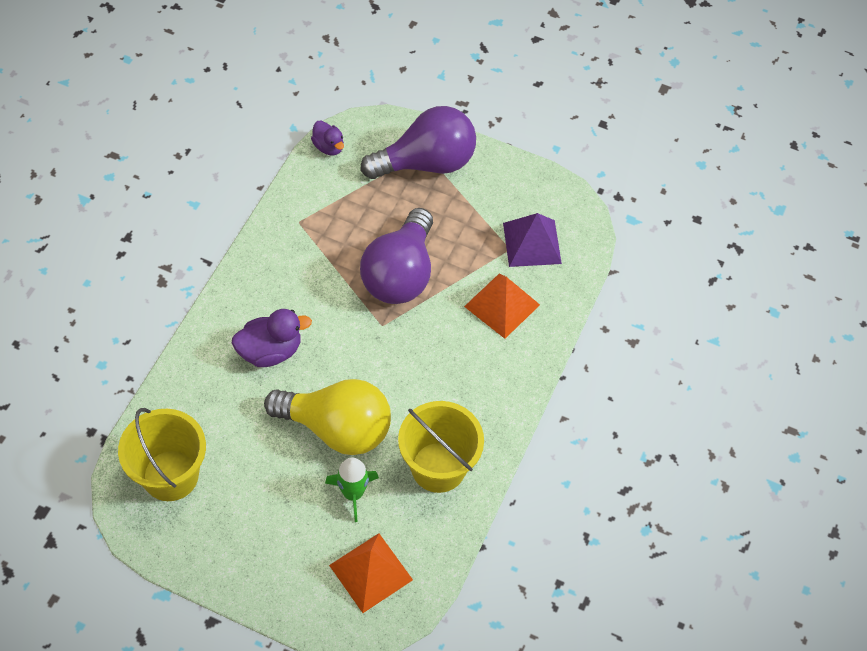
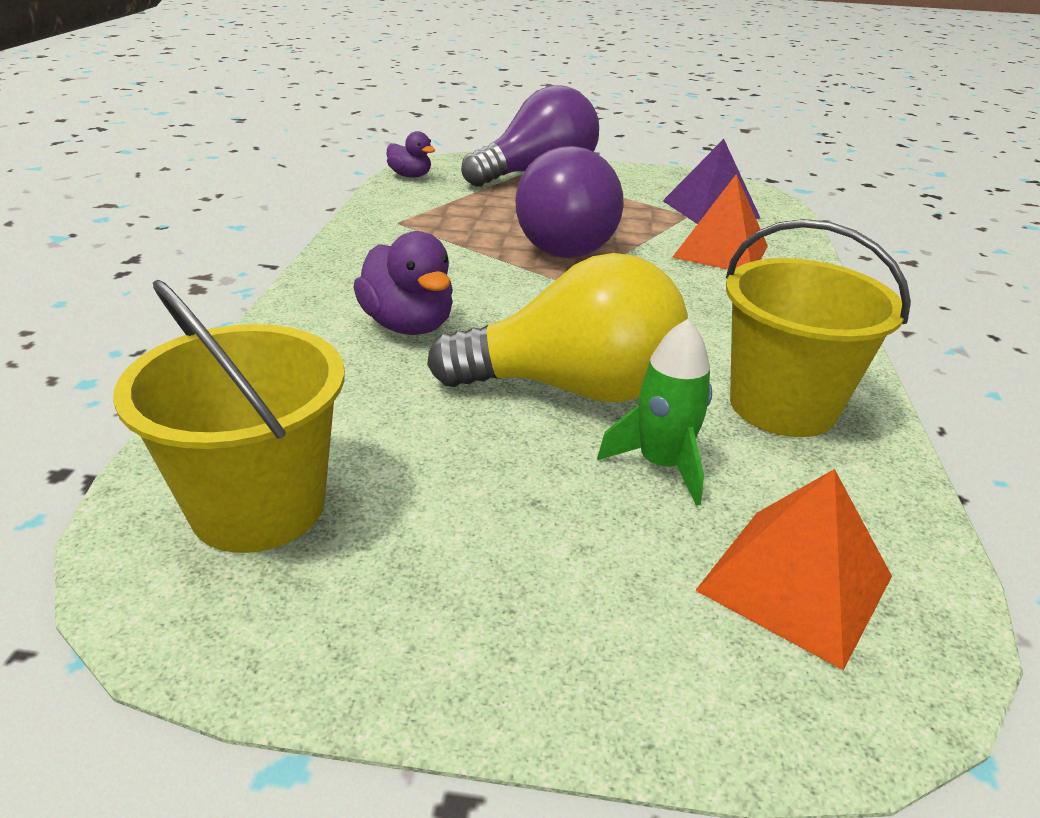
camera: 15 degrees left, 25 degrees down
(270, 351) = (408, 325): purple duck -> purple duck turned 90 degrees clockwise

